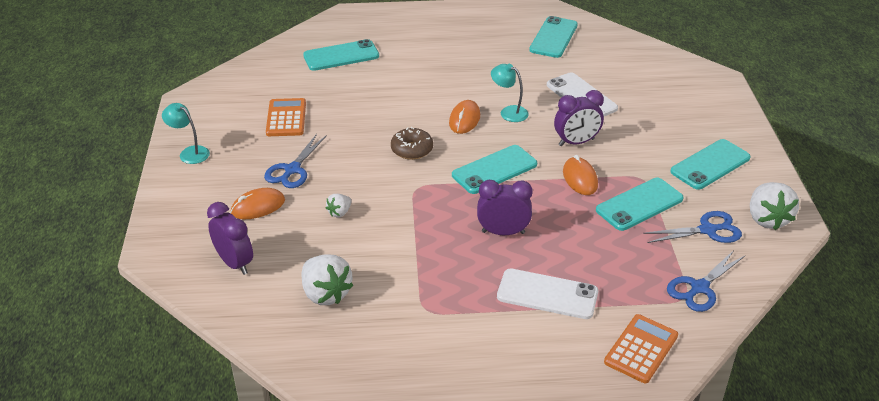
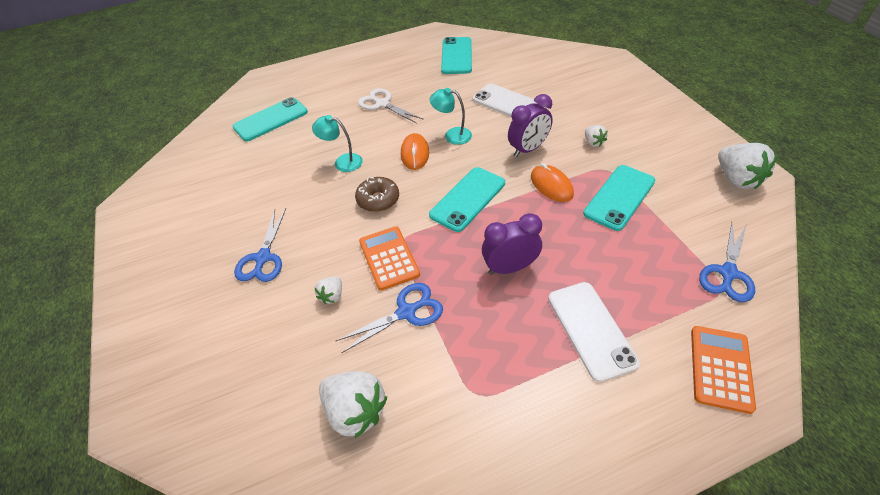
camera: 15 degrees left, 10 degrees up
(190, 152) = (142, 269): turquoise lamp -> turquoise lamp (342, 162)
(234, 263) = (234, 403): purple clock -> none
(258, 207) = (239, 316): orange mouse -> none
(286, 118) = (237, 199): orange calculator -> orange calculator (389, 258)
(454, 67) = (382, 104): none -> white scissors
(547, 294) = (591, 329): white phone -> white phone turned 75 degrees clockwise
(645, 152) = (593, 142): none -> white strawberry
(708, 230) = (695, 206): blue scissors -> blue scissors (406, 312)
(710, 165) = (655, 139): turquoise phone -> none

